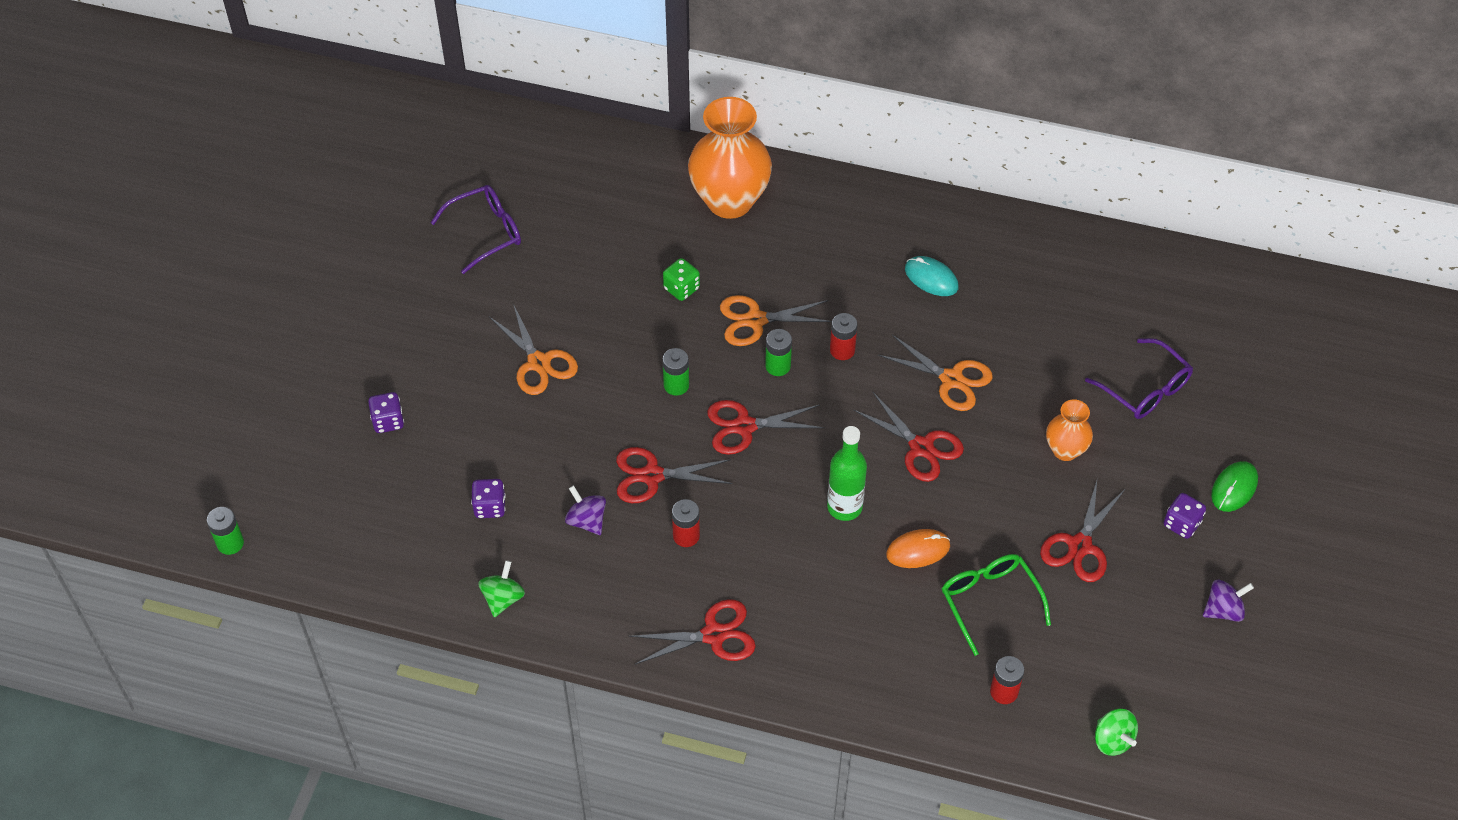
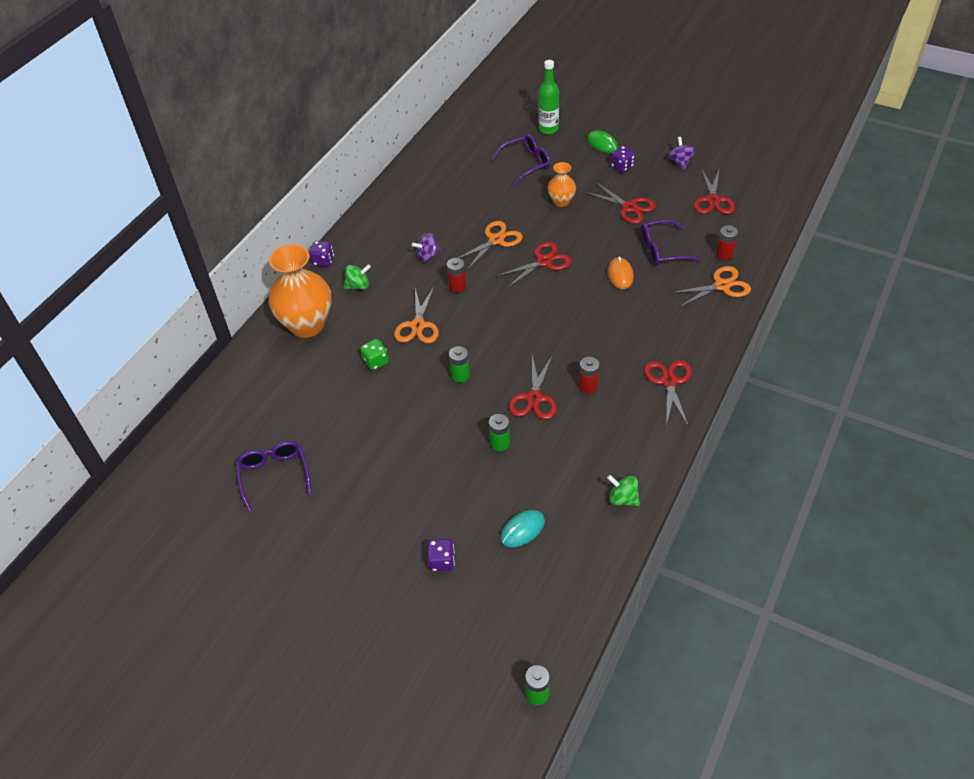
camera: 75 degrees left, 5 degrees down
(490, 507) = (540, 499): purple dice -> purple dice (323, 261)
(538, 363) = (415, 454): orange scissors -> orange scissors (722, 286)
(587, 520) = (564, 440): purple spinning top -> purple spinning top (427, 256)
(744, 426) = (505, 343): red scissors -> red scissors (713, 200)
(778, 366) = (460, 319): green battery -> green battery (500, 443)
(844, 507) = (581, 303): green bottle -> green bottle (548, 129)
(931, 278) = (414, 236): turquoise mouse -> turquoise mouse (522, 530)
(990, 601) = (662, 250): green glasses -> purple glasses
(1112, 740) = (759, 217): green spinning top -> green spinning top (358, 286)

